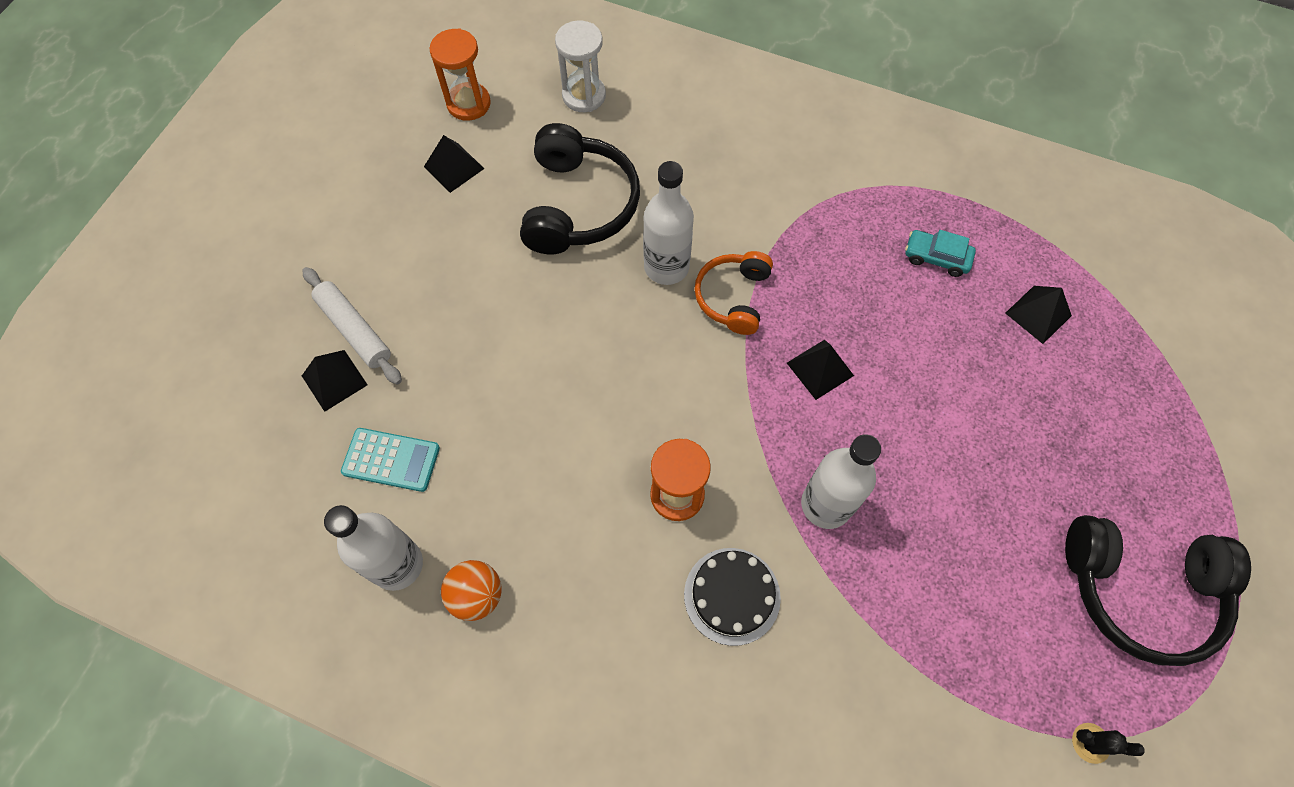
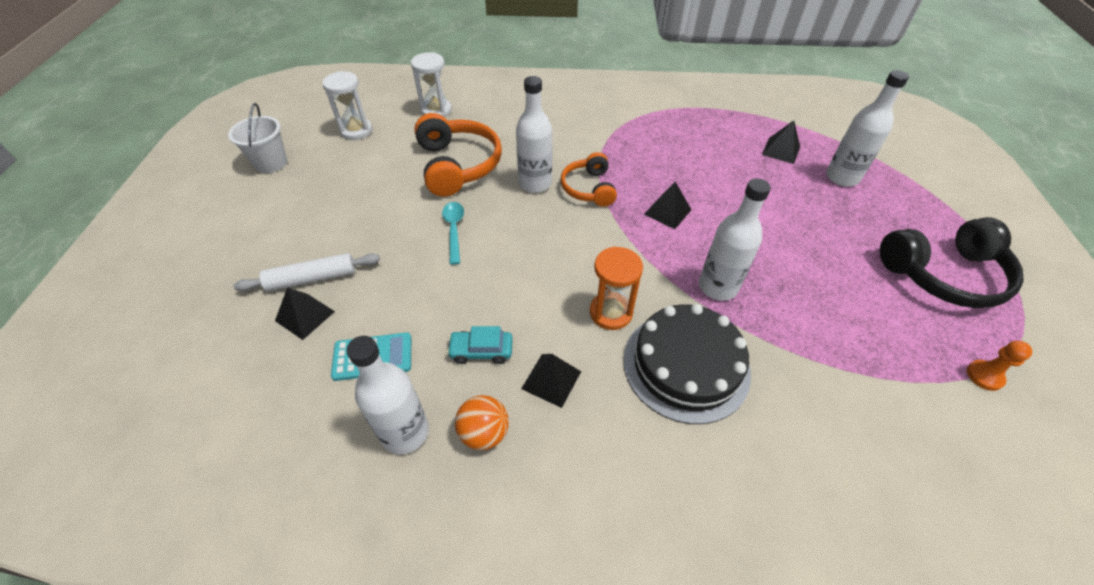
camera: 20 degrees left, 15 degrees down
(350, 130) = (271, 163): none -> white bucket
(355, 330) = (312, 278): white rolling pin -> white rolling pin turned 45 degrees counterclockwise
(454, 167) = (358, 166): black pyramid -> black pyramid (551, 380)
(468, 104) = (356, 130): orange hourglass -> white hourglass
(538, 310) = (454, 230): none -> turquoise spoon
(578, 205) = (458, 165): black headphones -> orange headphones
(732, 595) = (686, 365): black cake -> black cake, size x1.59
(936, 257) = (704, 138): turquoise car -> turquoise car (481, 351)
(1090, 743) = (984, 376): black cactus -> orange pawn
(1100, 390) = (842, 177): none -> white bottle

